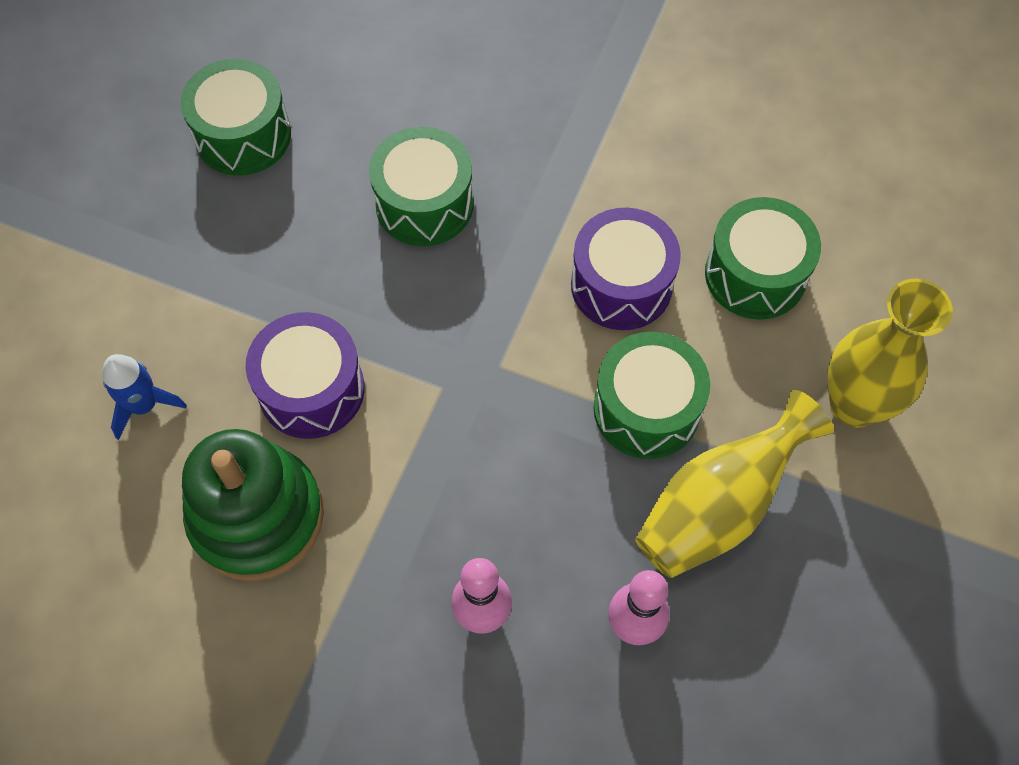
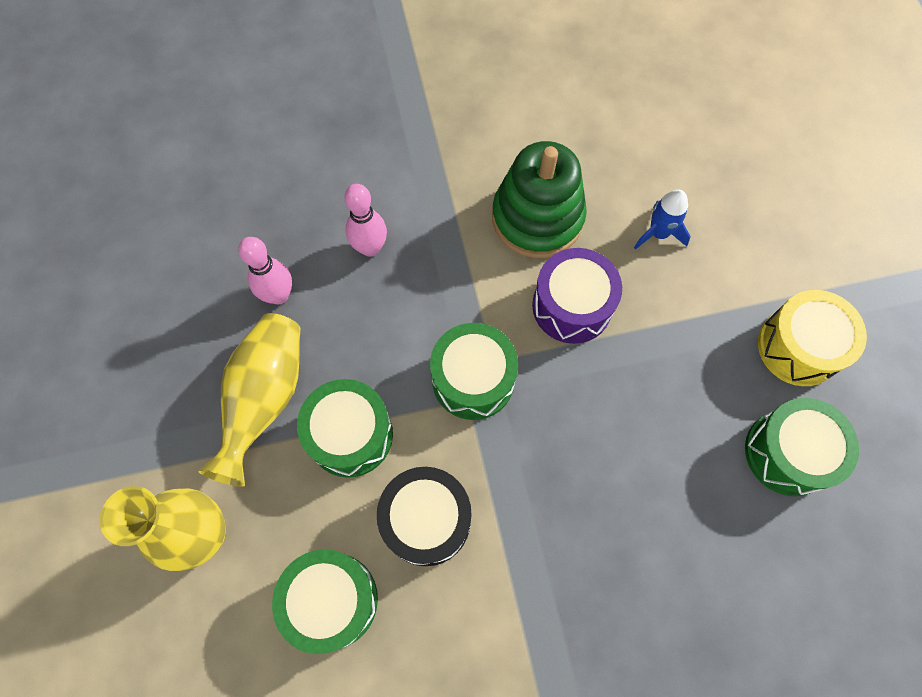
camera: 145 degrees right, 5 degrees up
(134, 207) = (798, 347): none -> yellow drum
(424, 204) = (614, 488): green drum -> green drum (473, 379)
(621, 285) = (426, 520): purple drum -> black drum

